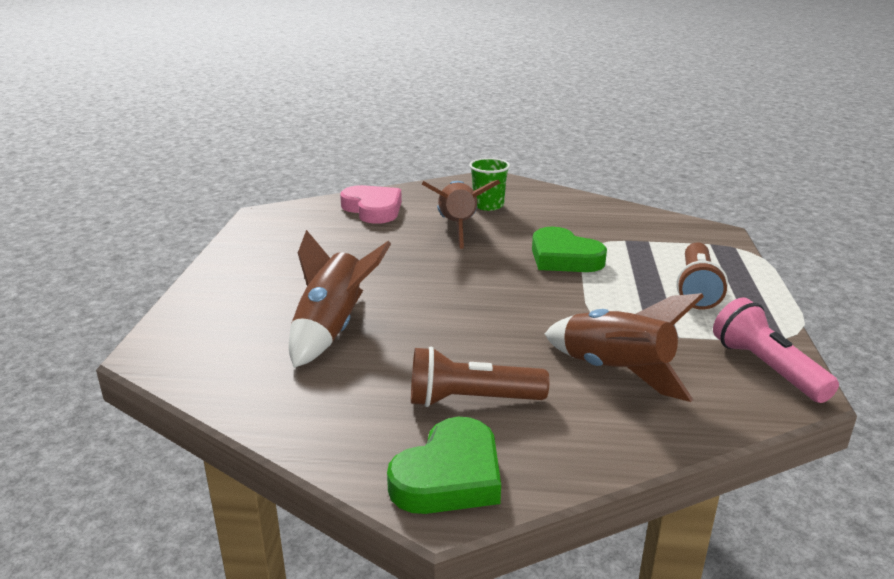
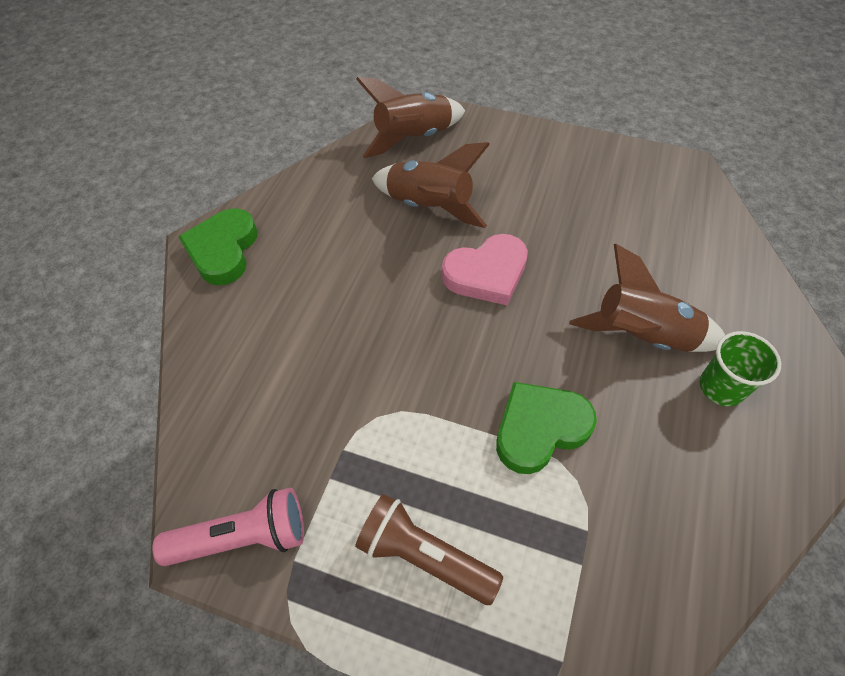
camera: 105 degrees right, 30 degrees up
(373, 209) = (704, 261): pink heart -> pink heart (486, 274)
(449, 476) = (223, 250): green heart -> green heart turned 45 degrees clockwise
(471, 400) = (296, 278): brown flashlight -> none
(615, 372) = (292, 392): brown rocket -> brown rocket (413, 138)

